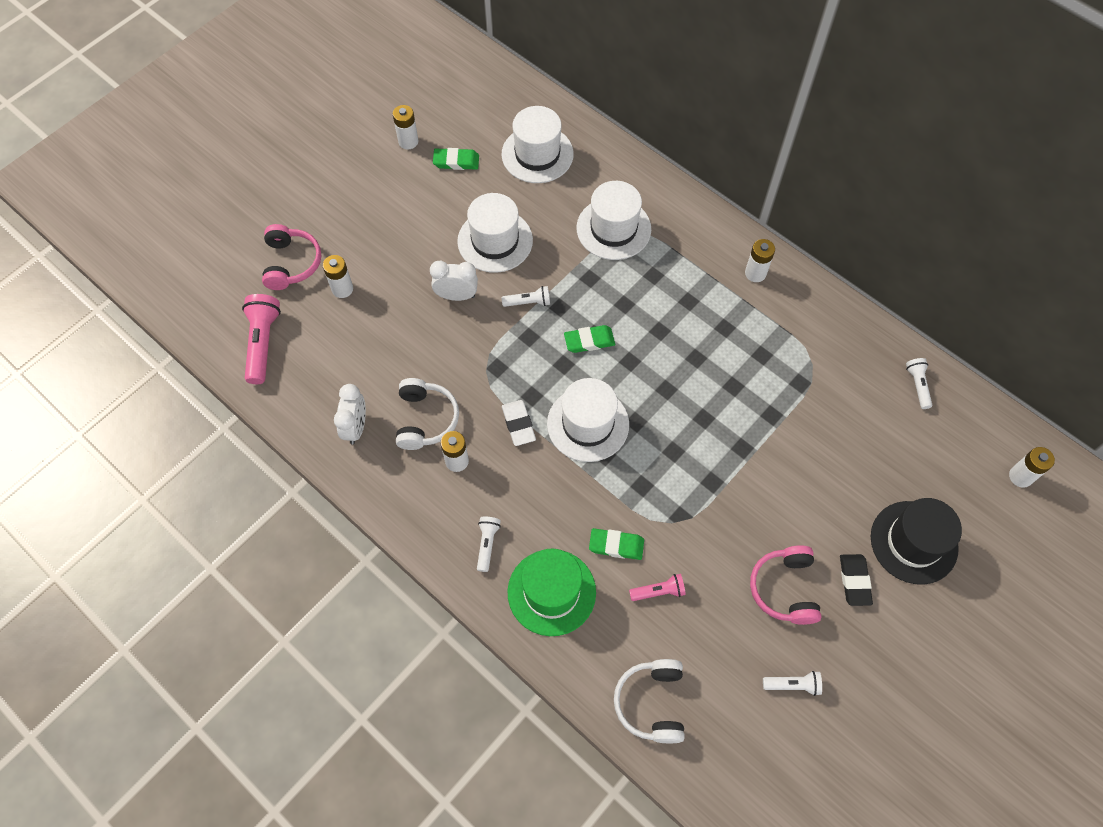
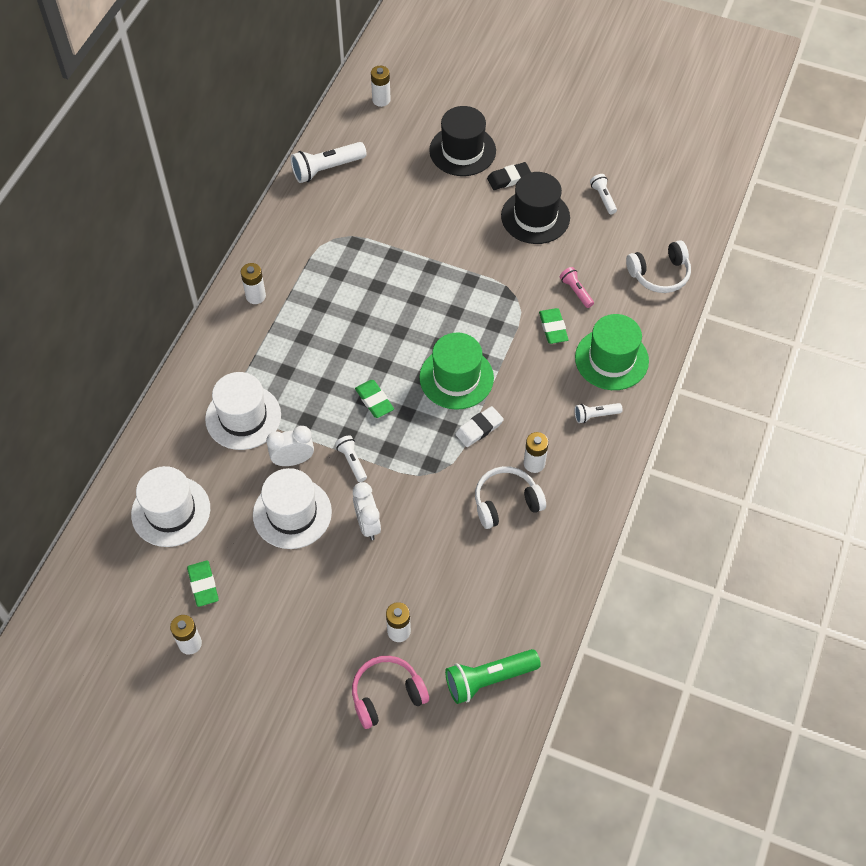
camera: 110 degrees left, 5 degrees down
(262, 343) = (488, 679): pink flashlight -> green flashlight
(356, 427) = (539, 556): white clock -> white clock (293, 460)
(588, 424) = (456, 378): white hat -> green hat
(784, 589) = (535, 217): pink headphones -> black hat
(917, 385) = (326, 169): white flashlight -> white flashlight, size x1.79

